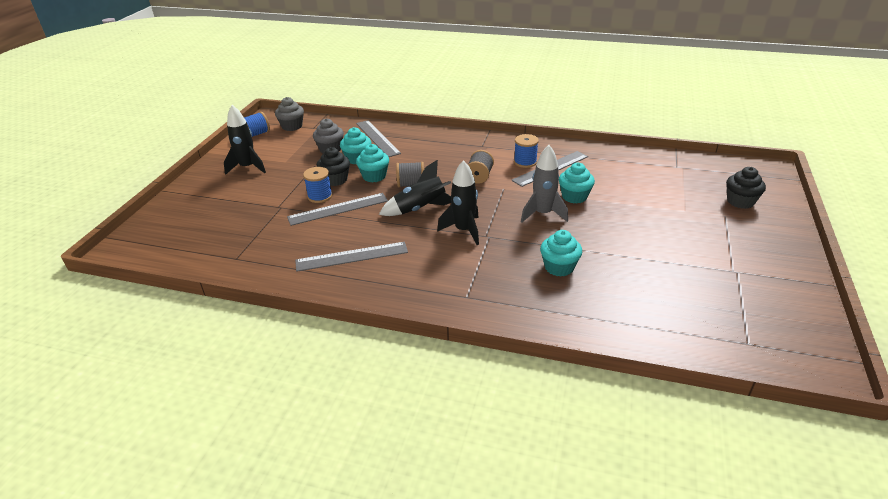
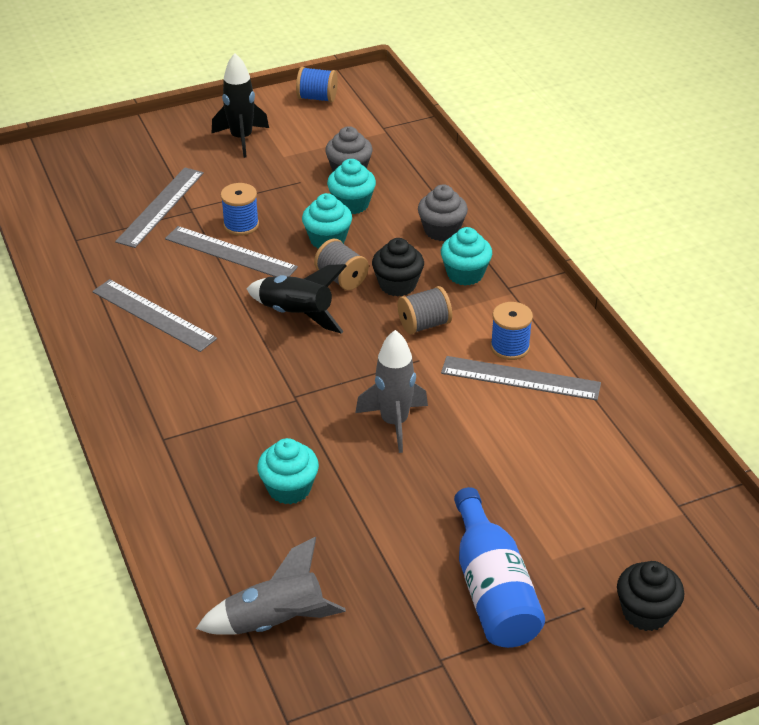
camera: 50 degrees right, 5 degrees up
(292, 126) = (367, 110): grey cupcake -> grey cupcake (441, 230)
(335, 180) = (287, 215): black cupcake -> black cupcake (397, 285)
(377, 138) = (420, 190): grey ruler -> grey ruler (161, 207)
(464, 230) = (287, 373): black rocket -> none
(574, 196) = (469, 433): turquoise cupcake -> turquoise cupcake (465, 274)
(664, 315) = (275, 621): none -> grey rocket
(693, 235) = (492, 589): none -> blue bottle

